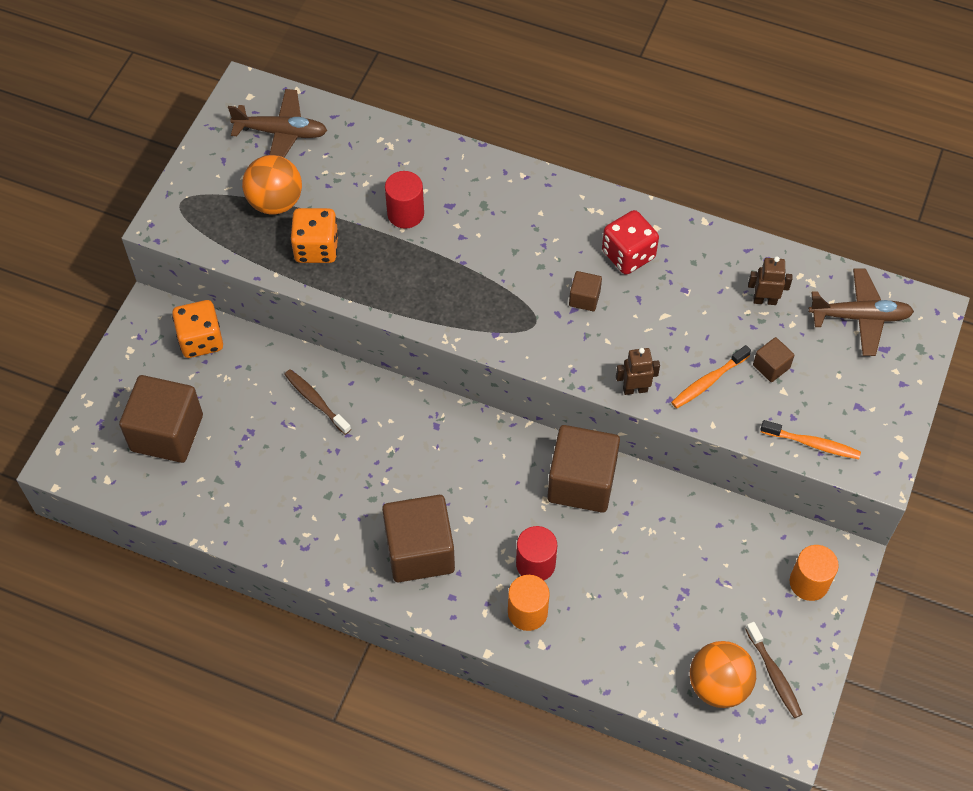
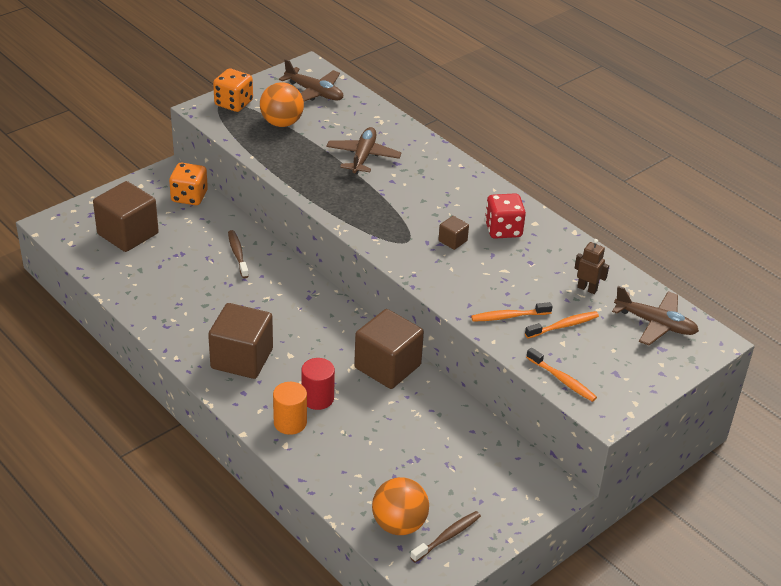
camera: 25 degrees right, 20 degrees down
(316, 248) = (289, 153): orange dice -> orange dice (233, 103)
(405, 213) = (363, 157): red cylinder -> brown plane
(635, 389) = (450, 301): brown robot -> none
(771, 366) = (563, 326): brown cube -> orange toothbrush
(774, 674) = (447, 536): brown toothbrush -> brown toothbrush turned 135 degrees counterclockwise
(809, 582) = (517, 493): orange cylinder -> none

